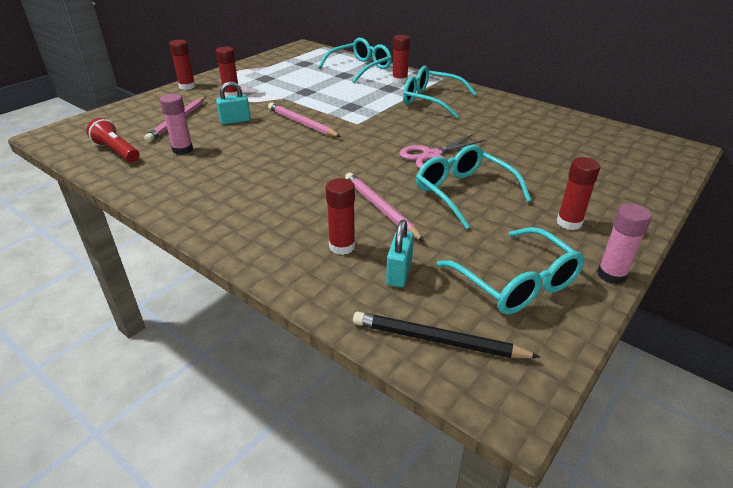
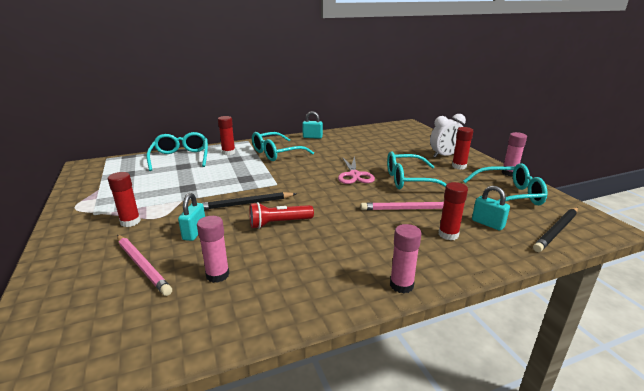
camera: 60 degrees left, 10 degrees down
(117, 151) = (160, 325): red flashlight -> red flashlight (279, 223)
(187, 86) = (58, 243): red glue stick -> none
(218, 235) = (401, 285): none -> pink glue stick
(301, 123) = (245, 204): pink pencil -> black pencil
(509, 103) = (312, 137): none -> turquoise padlock
(595, 204) = (444, 155): none -> white clock

